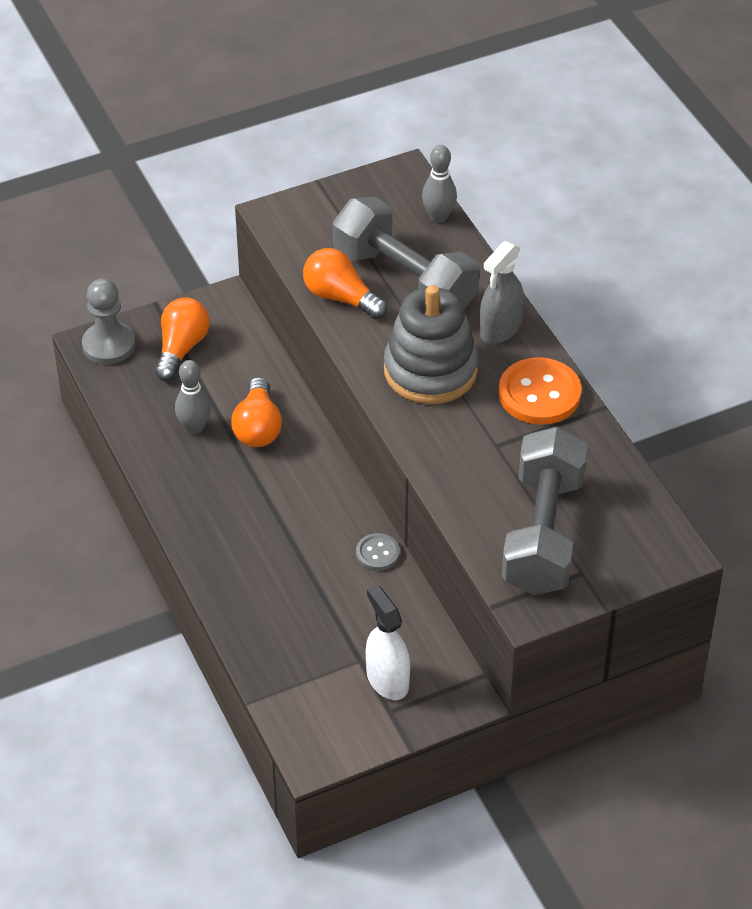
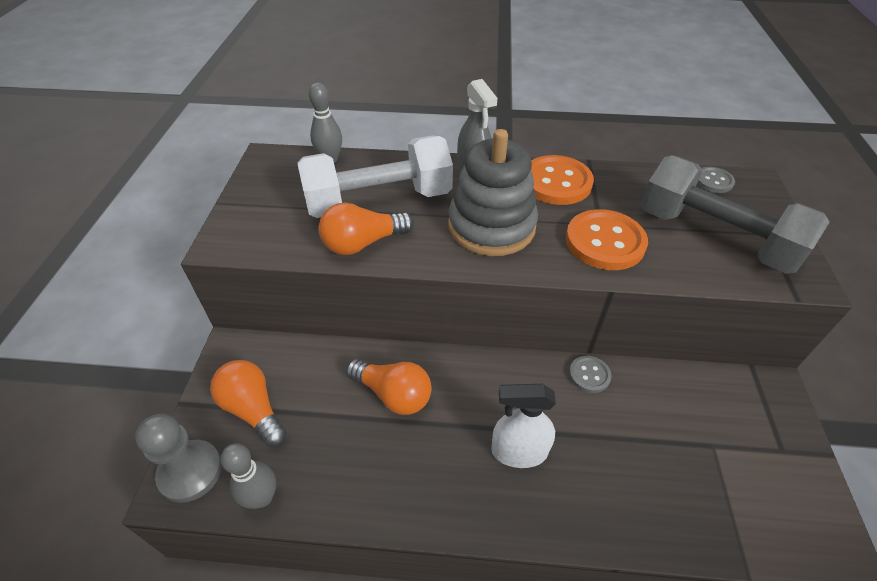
camera: 60 degrees left, 0 degrees up
(194, 428) = (356, 446): grey bowling pin -> grey bowling pin (262, 497)
(387, 680) = (743, 435): white spray bottle -> white spray bottle (519, 451)
(404, 280) = (379, 201): grey dumbbell -> white dumbbell
(471, 455) = (605, 242): none -> orange button
(647, 517) = (713, 181): none -> grey button

